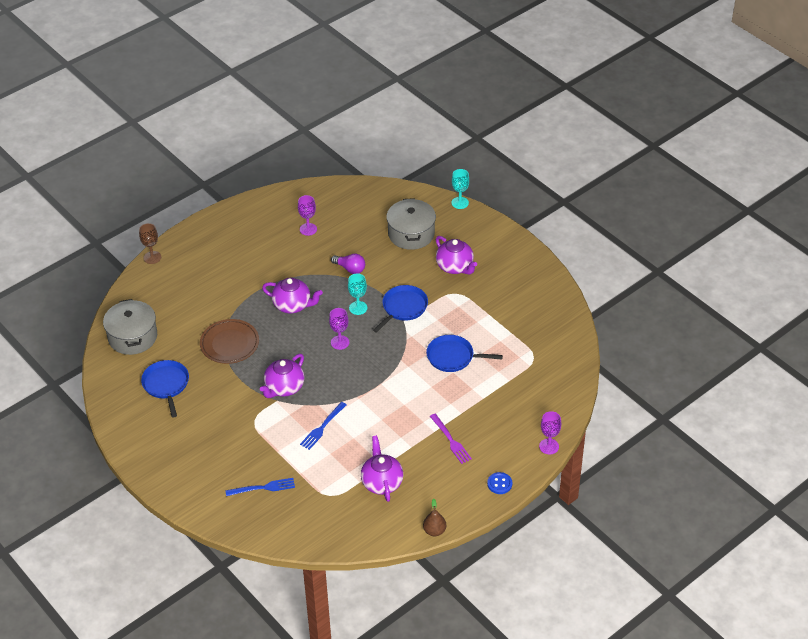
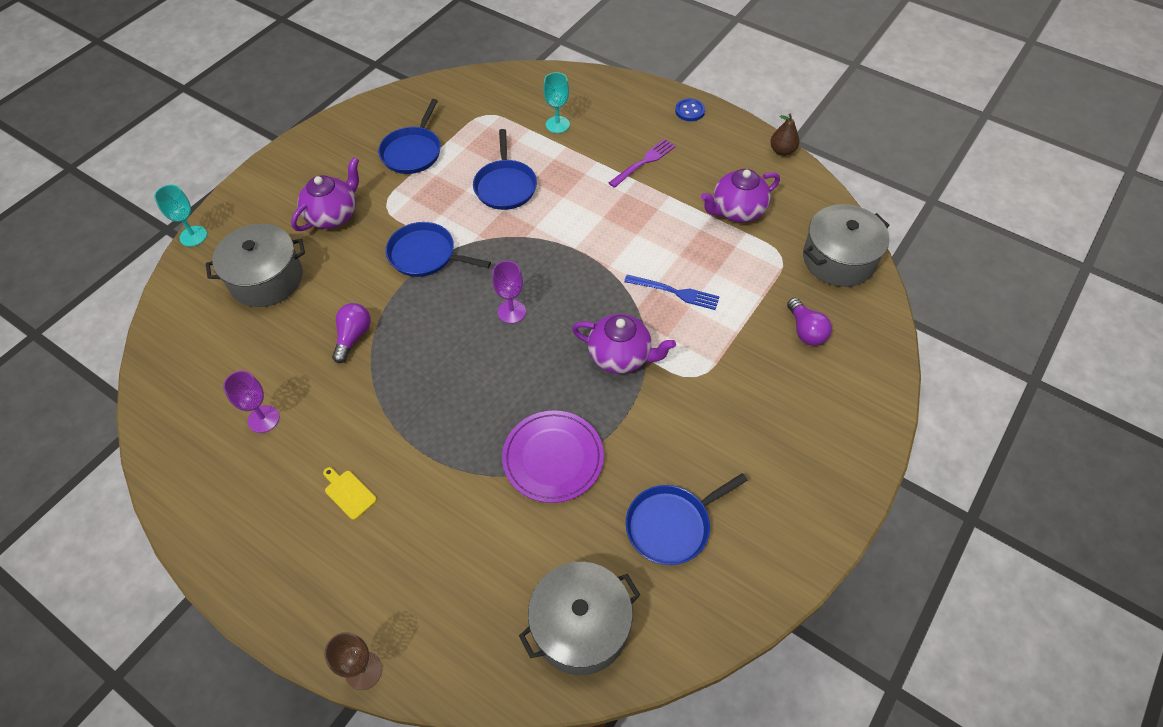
camera: 105 degrees left, 10 degrees up
(229, 343) = (553, 458): brown plate -> purple plate
(247, 259) = (348, 493): none -> yellow cutting board
(263, 487) = (805, 331): blue fork -> purple light bulb
(293, 305) = (448, 392): purple teapot -> none
(314, 528) = (838, 259): none -> grey pot
(358, 308) = (436, 307): turquoise goblet -> turquoise goblet (557, 124)
(505, 312) = (412, 152): none -> blue pan
(549, 446) = (619, 82): purple goblet -> none

